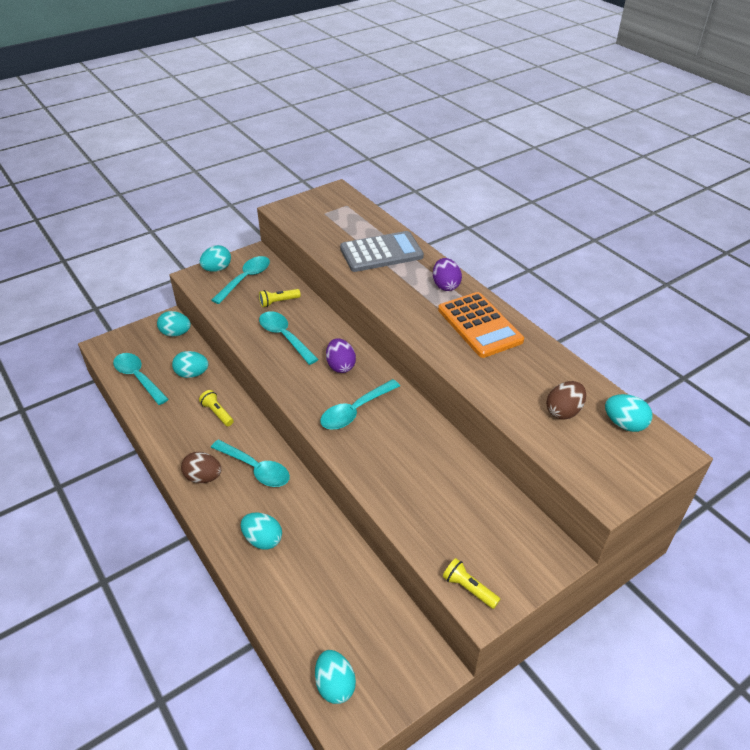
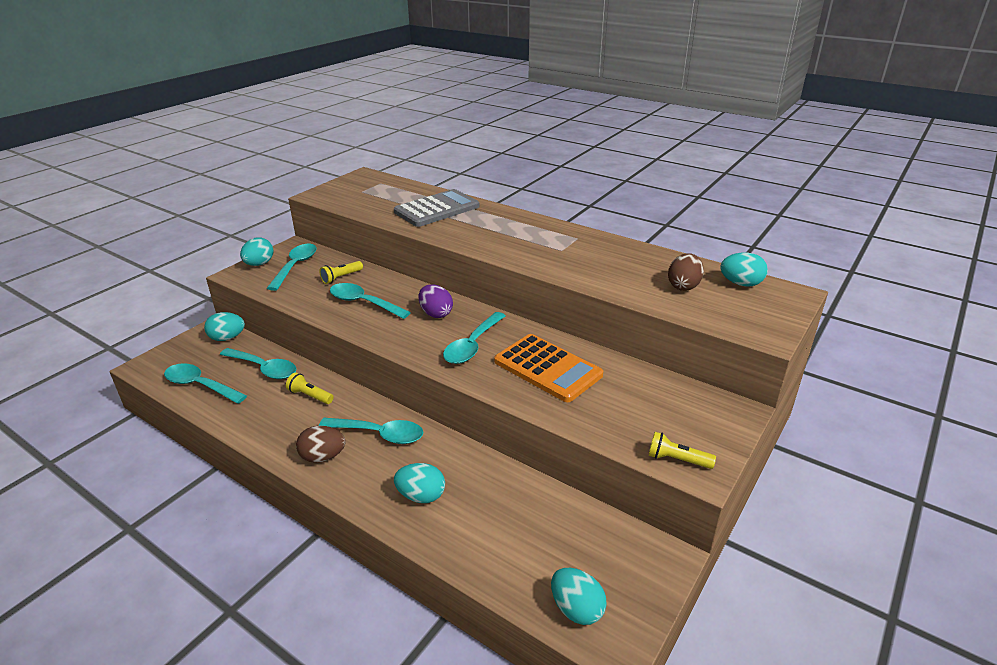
camera: 20 degrees left, 10 degrees down
(192, 374) = (263, 368): turquoise egg -> turquoise spoon
(445, 285) = (514, 221): purple egg -> none
(479, 325) = (565, 242): orange calculator -> orange calculator (547, 368)

